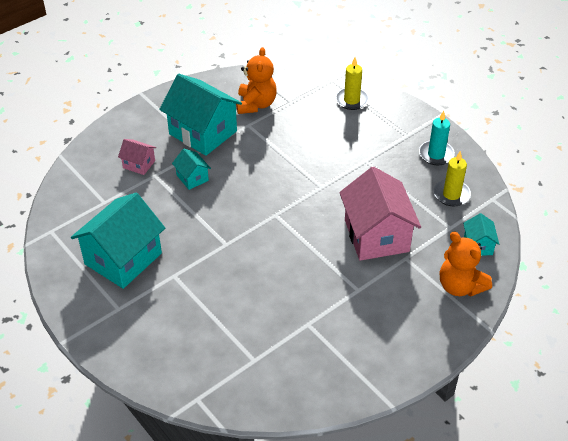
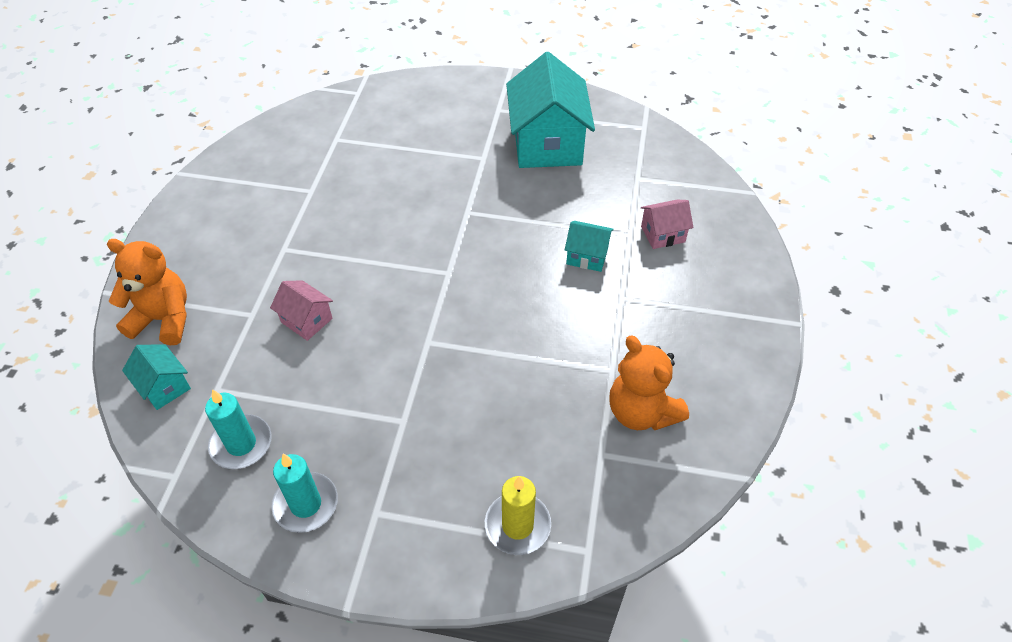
camera: 140 degrees right, 5 degrees up
(203, 132) = (650, 320): turquoise house -> none
(376, 235) = (306, 320): pink house -> pink house, size x0.47
(451, 194) = (241, 444): yellow candle -> turquoise candle

